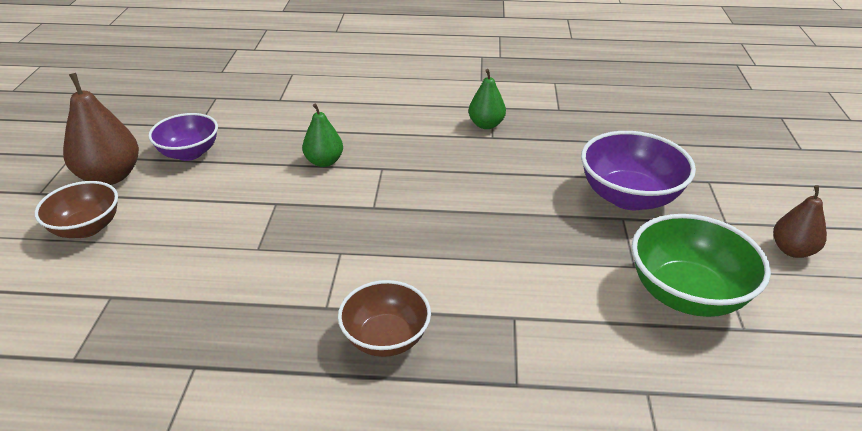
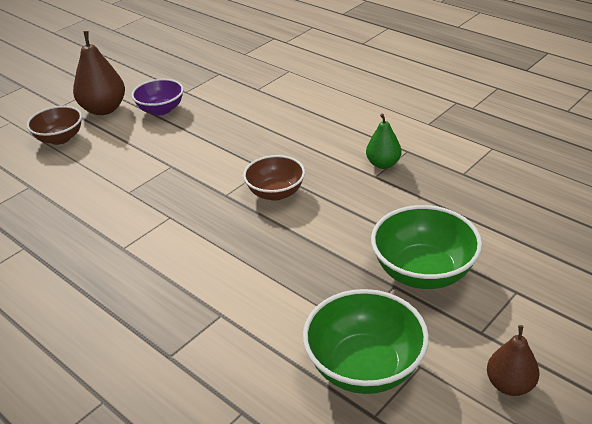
camera: 40 degrees right, 0 degrees up
(324, 162) = (233, 148): green pear -> none
(386, 338) = (132, 285): brown bowl -> brown bowl (275, 193)
(629, 197) = (423, 272): purple bowl -> green bowl

